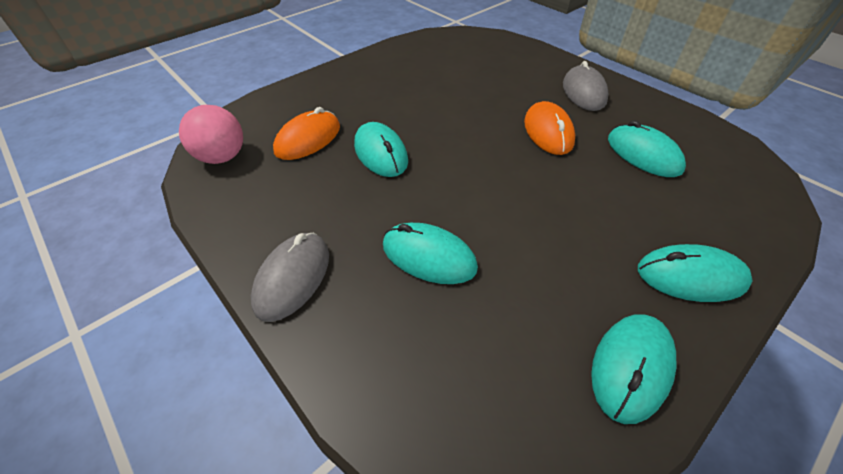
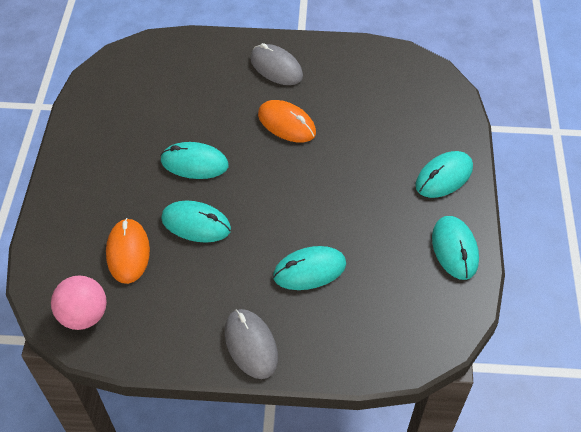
camera: 45 degrees left, 5 degrees up
(643, 154) = (358, 103): turquoise mouse -> turquoise mouse (194, 163)

